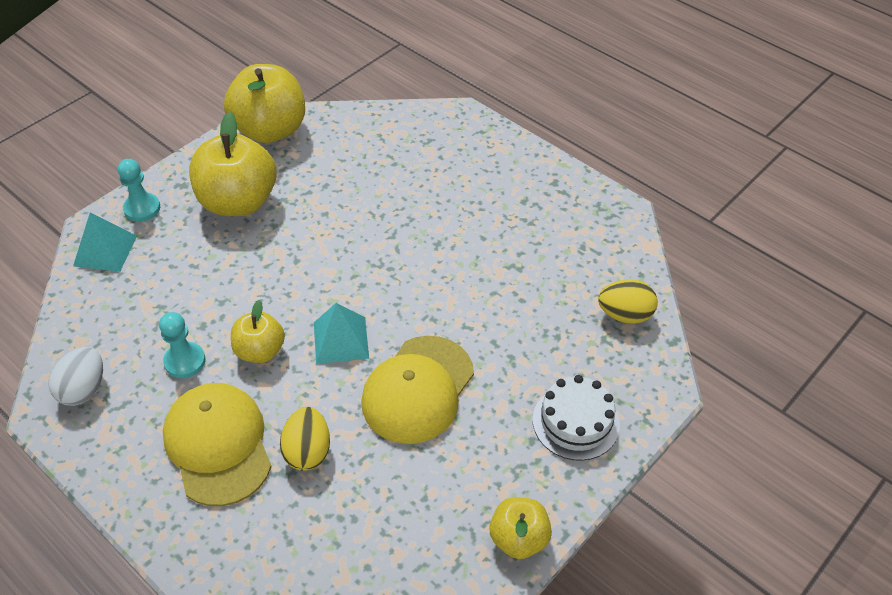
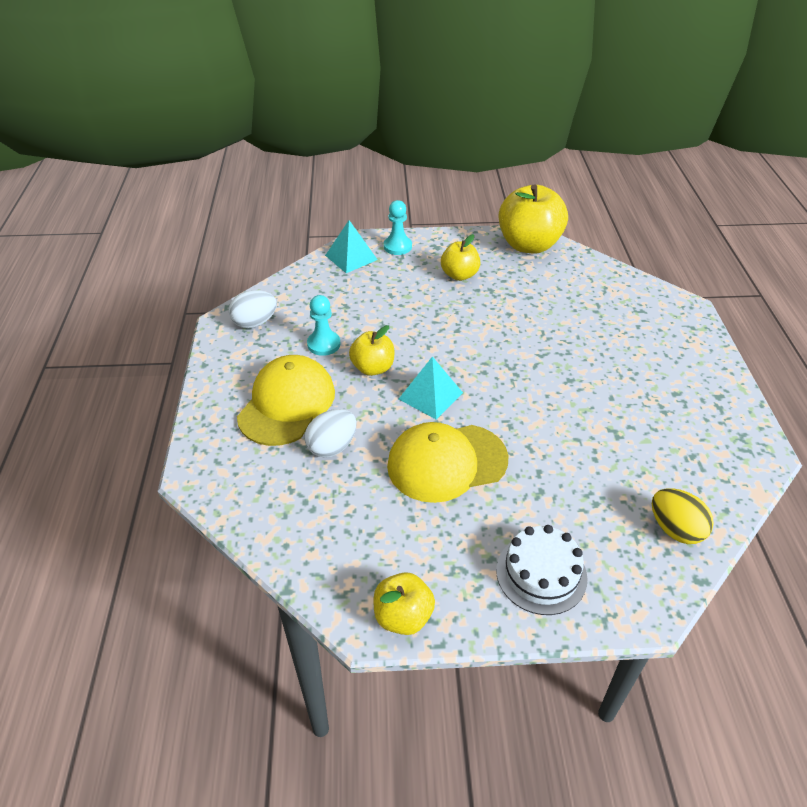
camera: 45 degrees right, 5 degrees down
(238, 202) = (459, 275): yellow apple -> yellow apple, size x0.56
(308, 451) = (332, 447): yellow egg -> white egg

